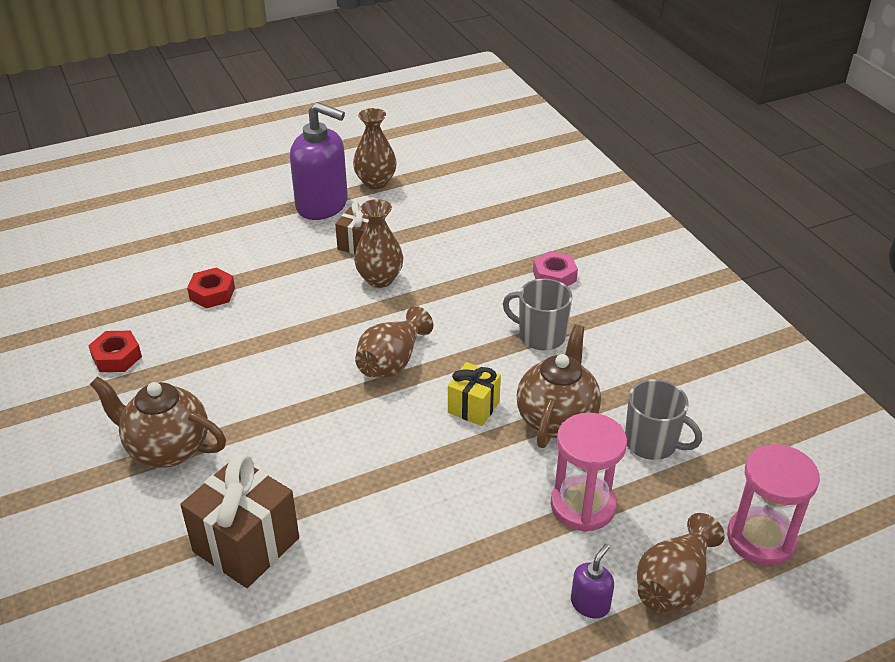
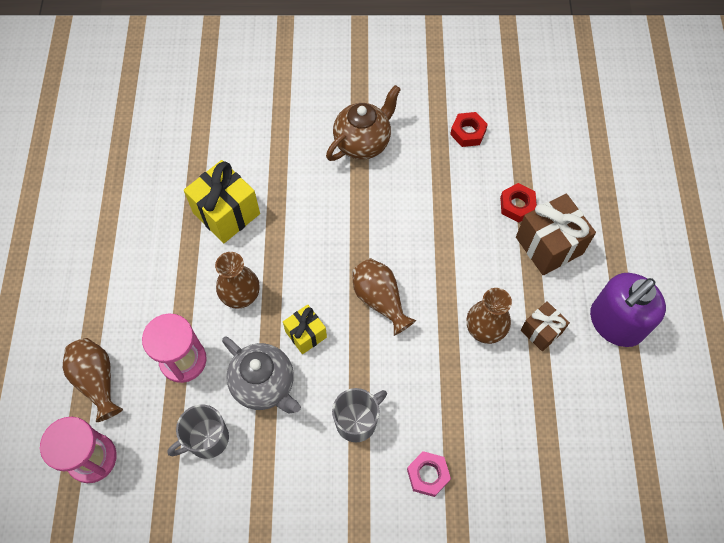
camera: 115 degrees right, 25 degrees up
(246, 545) = (263, 164): brown gift -> brown gift (549, 245)
(349, 553) = (226, 213): none -> yellow gift
(375, 182) = (639, 383): brown vase -> brown vase (241, 295)
(556, 419) = (264, 385): brown teapot -> grey teapot
(590, 604) = (115, 324): purple soap dispenser -> none

